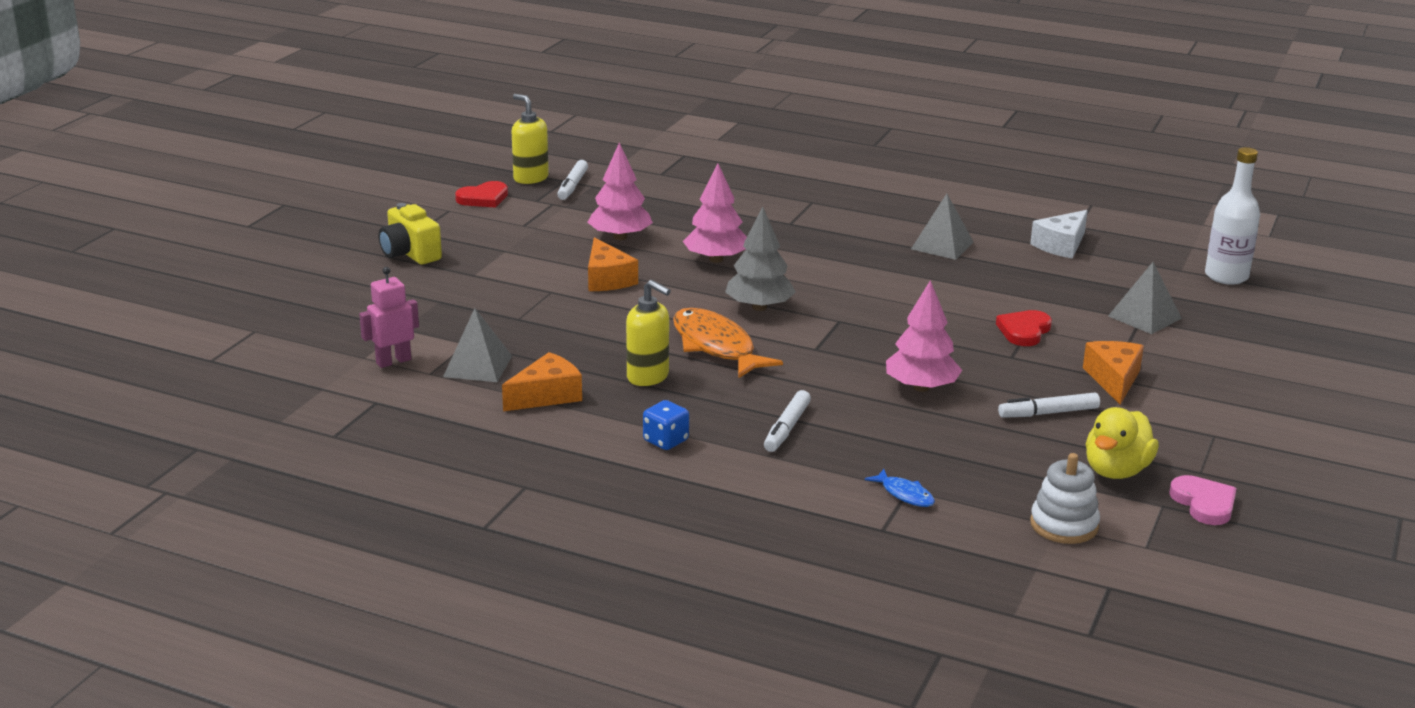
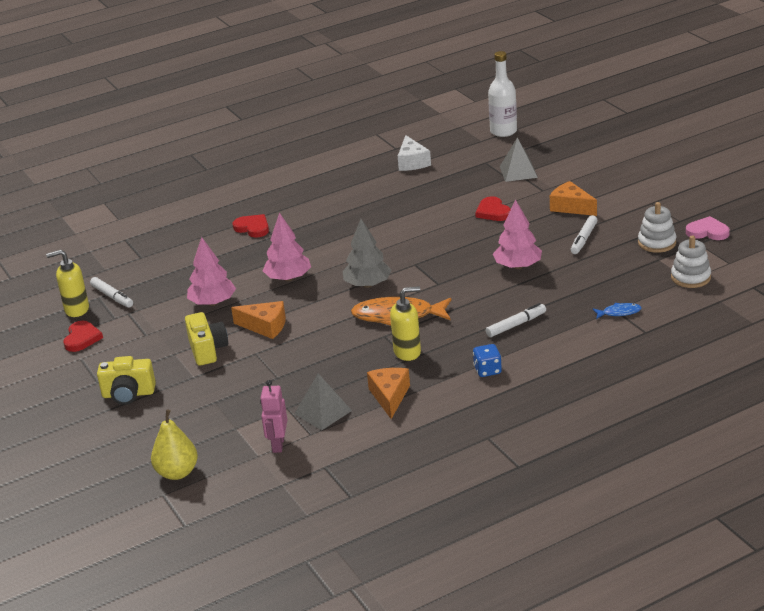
camera: 50 degrees left, 5 degrees up
(297, 325) = (177, 473): none -> yellow pear
(529, 265) = (207, 350): none -> yellow camera
(787, 428) = (516, 325): white marker -> white marker turned 90 degrees counterclockwise
(791, 207) = (253, 228): none -> red heart
(942, 245) = (366, 197): grey pyramid -> none
(1116, 471) = (657, 243): yellow duck -> white stacking toy

